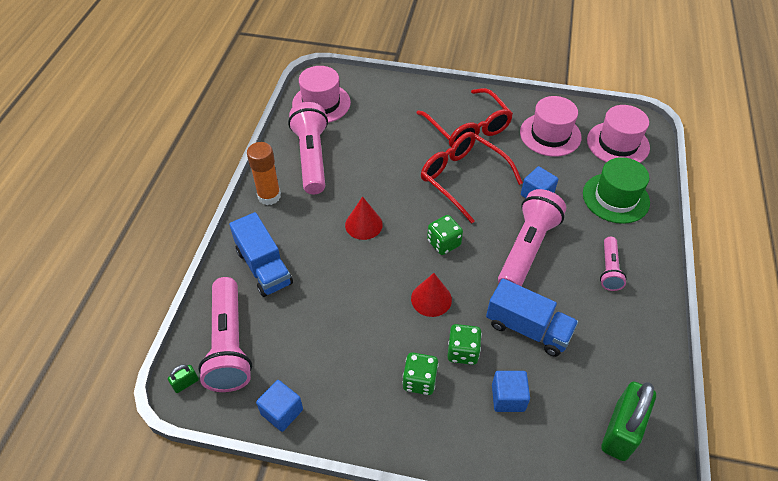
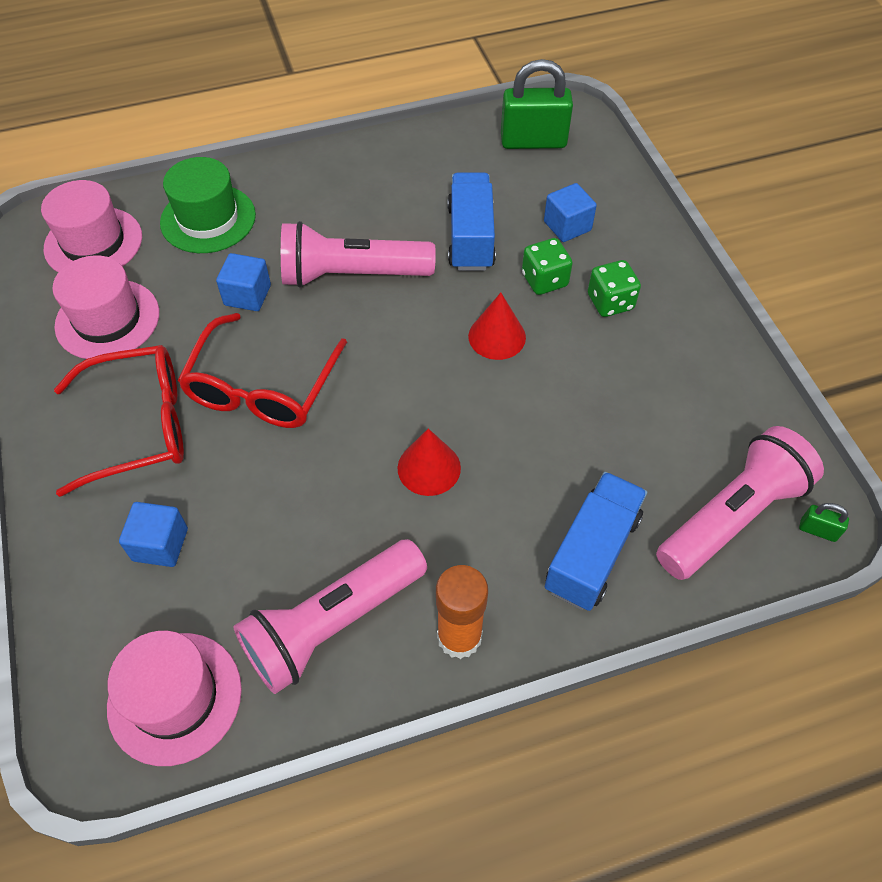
camera: 120 degrees left, 5 degrees up
(282, 412) = (754, 406): blue cube -> blue cube (160, 544)
(443, 243) = (400, 360): green dice -> none
(468, 128) = (139, 426): red glasses -> red glasses turned 45 degrees clockwise
(609, 269) = (336, 196): pink flashlight -> none

